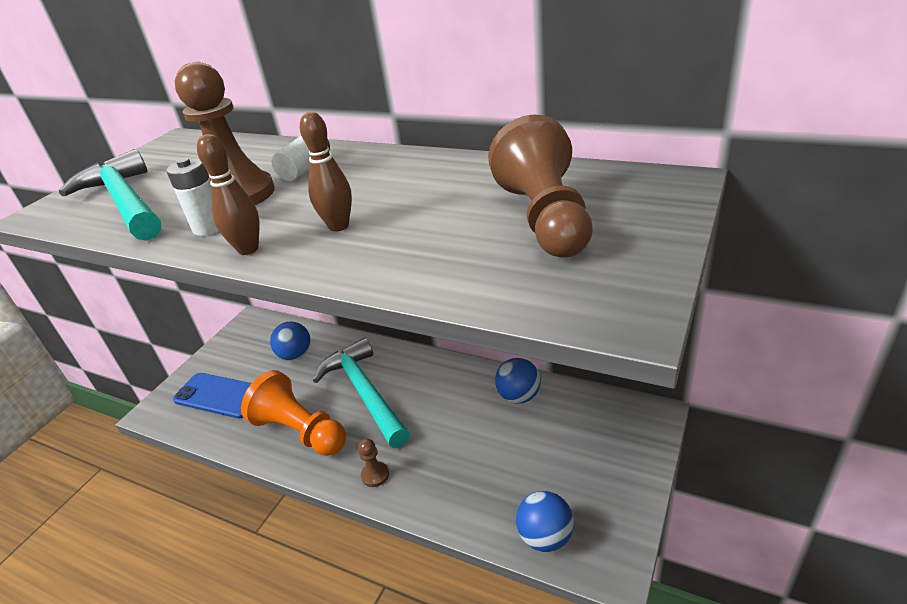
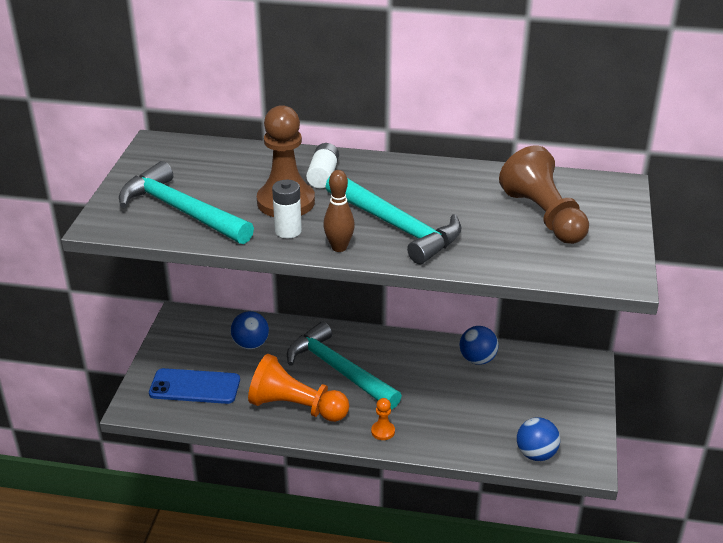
camera: 20 degrees left, 0 degrees up
(339, 226) = (396, 227): brown bowling pin -> turquoise hammer
(375, 475) = (383, 431): brown pawn -> orange pawn

